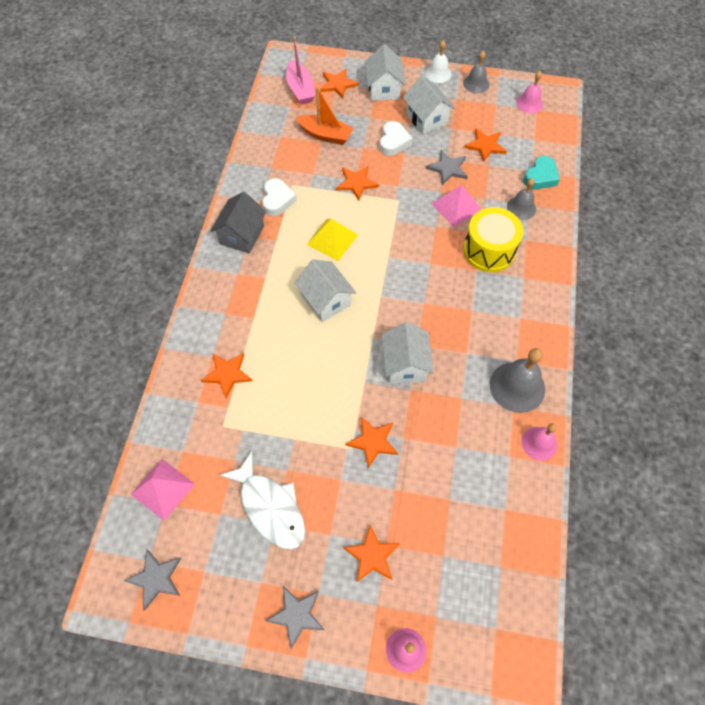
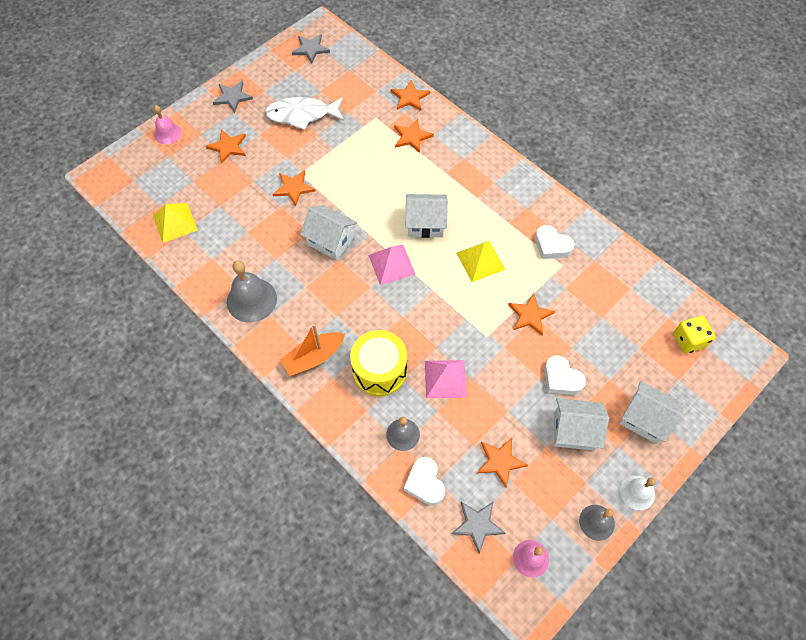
camera: 125 degrees right, 0 degrees up
(163, 489) = (360, 72): pink pyramid -> pink pyramid (391, 264)
(242, 235) = (531, 203): grey house -> none
(300, 89) = (689, 340): pink boat -> yellow dice
(325, 135) = (608, 325): orange boat -> orange boat (314, 357)
(338, 84) = (677, 379): orange star -> orange star (409, 97)
(448, 168) = (495, 404): grey star -> grey star (477, 525)
(505, 528) = (175, 222): none -> yellow pyramid
(539, 443) = (203, 282): pink bell -> none
(540, 177) = (425, 483): turquoise heart -> white heart

